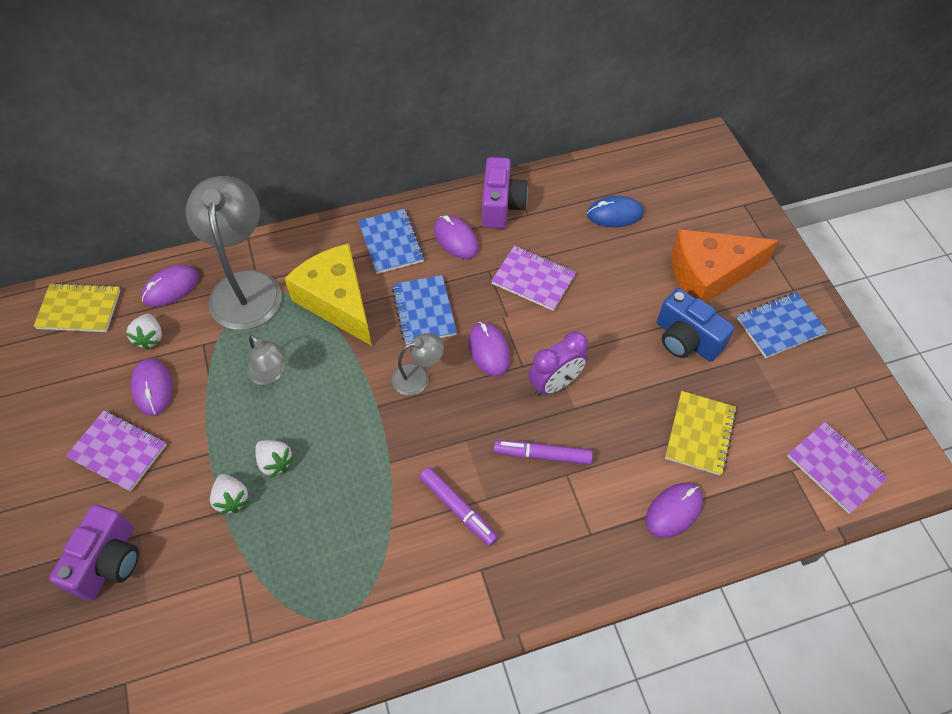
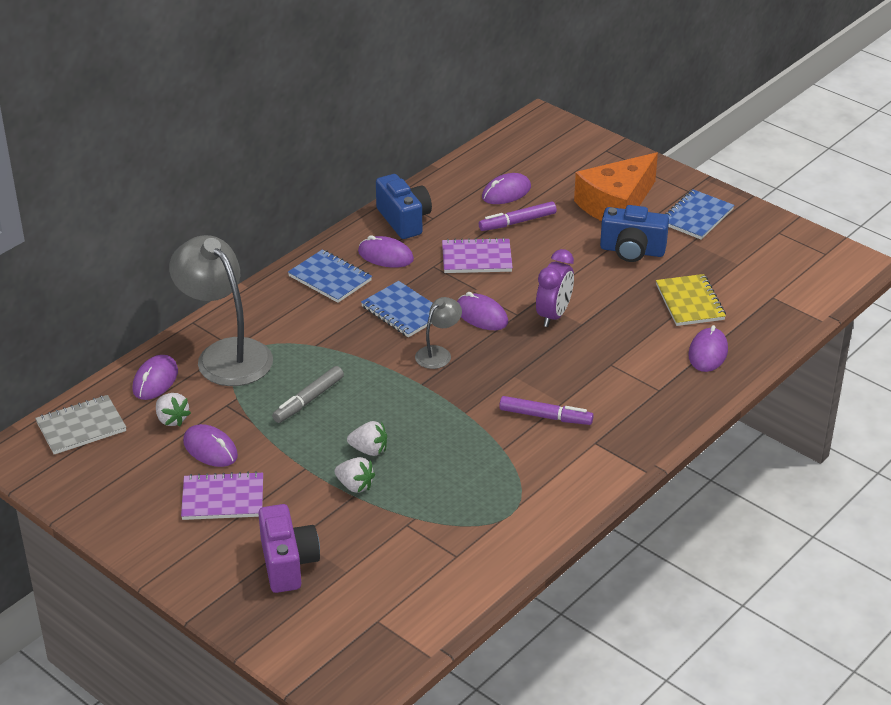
camera: 30 degrees left, 20 degrees down
(79, 309) = (81, 427): yellow notebook -> grey notebook
(270, 374) = (308, 400): grey lamp -> grey marker
(337, 301) = (320, 333): yellow cheese -> none
(501, 206) = (404, 220): purple camera -> blue camera
(542, 455) = (582, 361): purple marker -> purple marker (517, 222)
(614, 214) = (506, 192): blue mouse -> purple mouse
(835, 468) = (801, 284): purple notebook -> none

